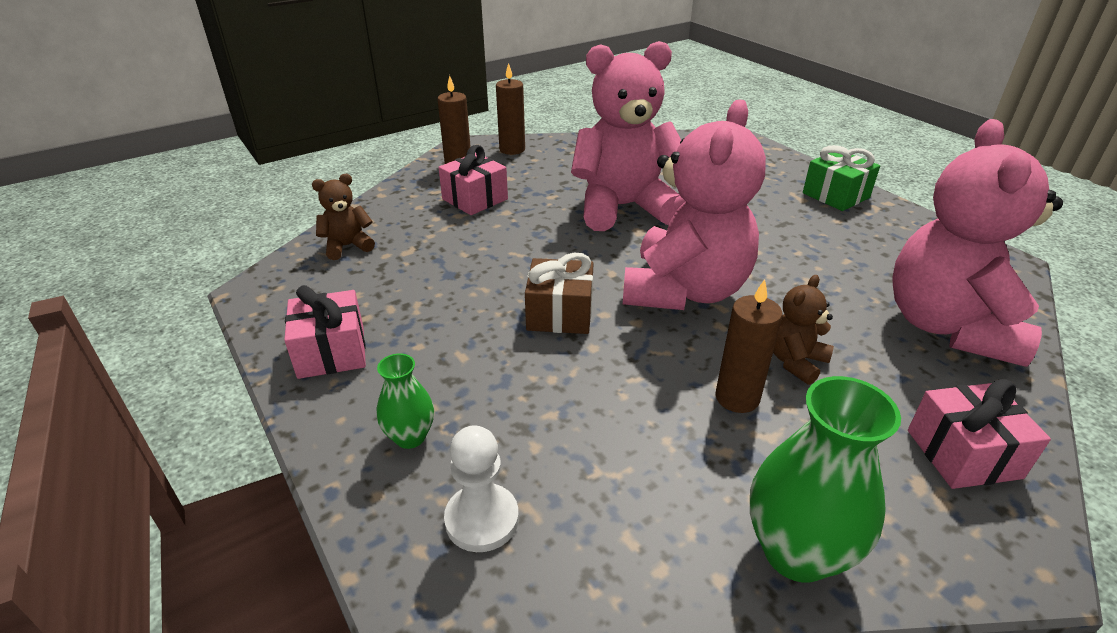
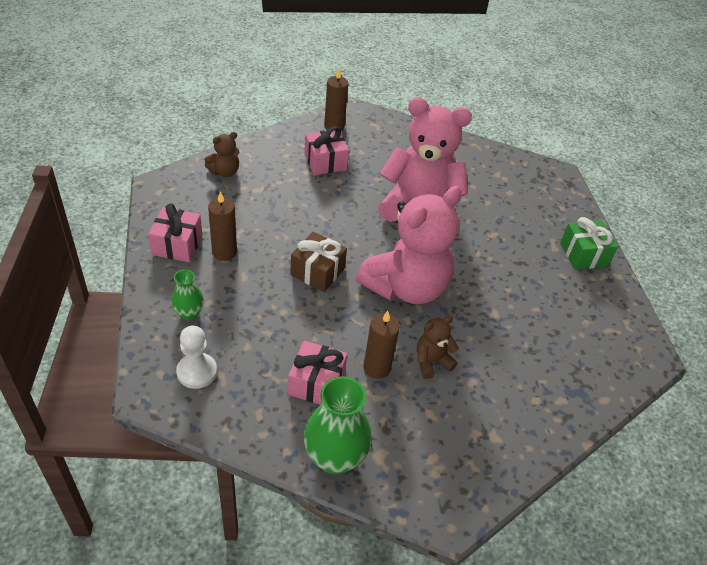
camera: 20 degrees right, 10 degrees up
(347, 246) = (225, 172): brown teddy bear -> brown teddy bear turned 150 degrees clockwise
(512, 149) = (380, 125): brown candle -> brown candle (224, 252)
(947, 326) = (553, 382): pink teddy bear -> none
(963, 454) = (475, 455): pink gift -> pink gift (316, 383)

